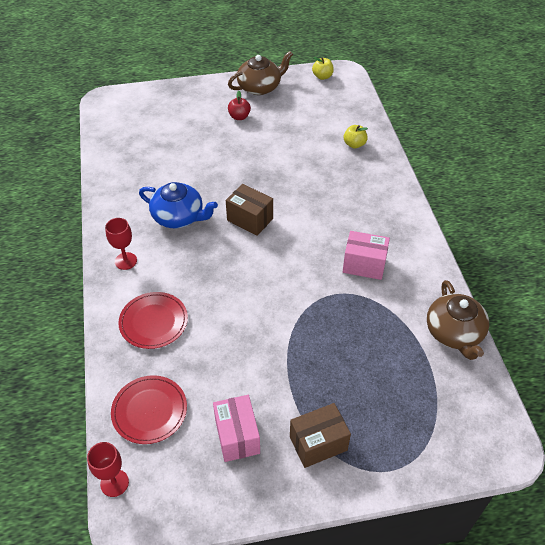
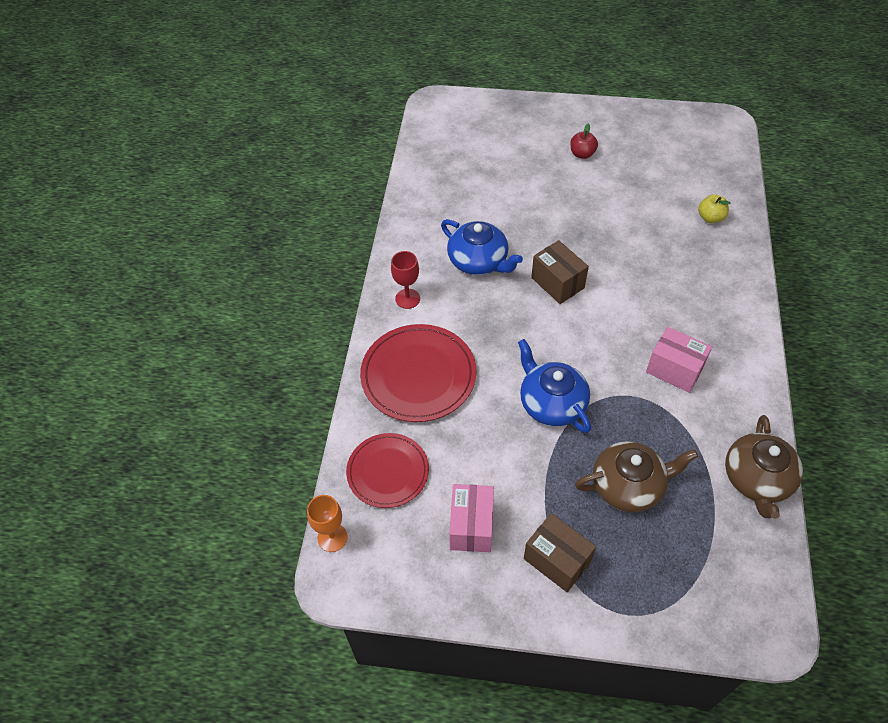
camera: 20 degrees right, 5 degrees up
(114, 483) = (332, 537): red goblet -> orange goblet
(153, 322) = (418, 375): red plate -> red plate, size x1.51
(260, 87) = (617, 121): brown teapot -> brown teapot (628, 485)
(274, 316) = (551, 403): none -> blue teapot
(318, 443) = (557, 560): brown box -> brown box turned 45 degrees clockwise
(322, 76) = (698, 122): yellow apple -> none

